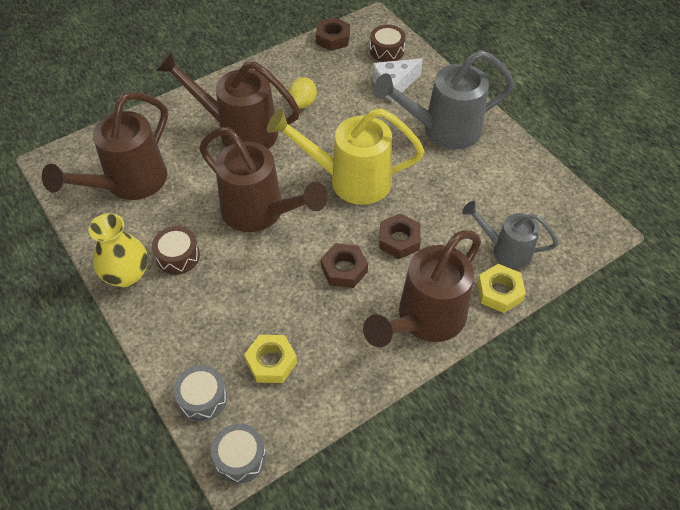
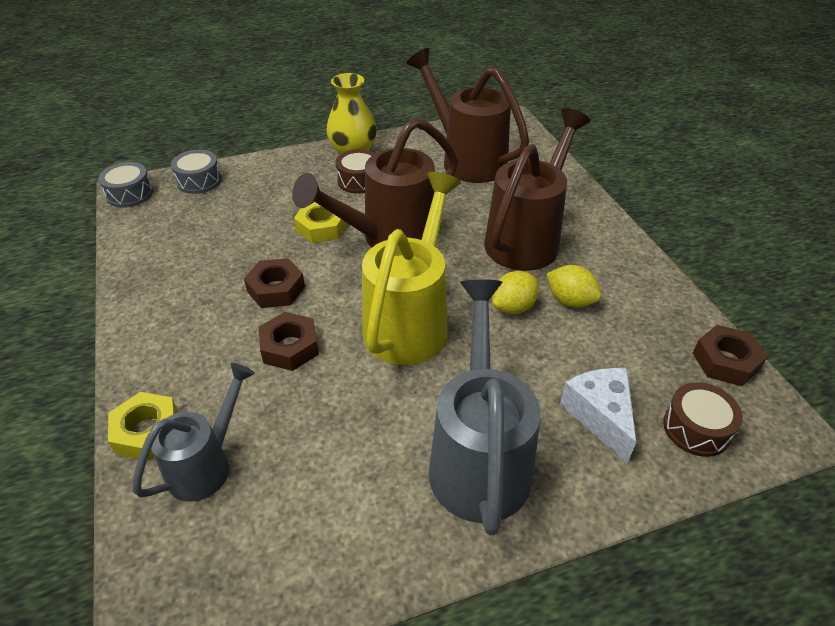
camera: 105 degrees right, 10 degrees down
(271, 362) = (203, 221): yellow nut -> yellow nut (321, 227)
(318, 130) = (513, 307): none -> yellow lemon
(425, 320) = (164, 343): brown watering can -> none

